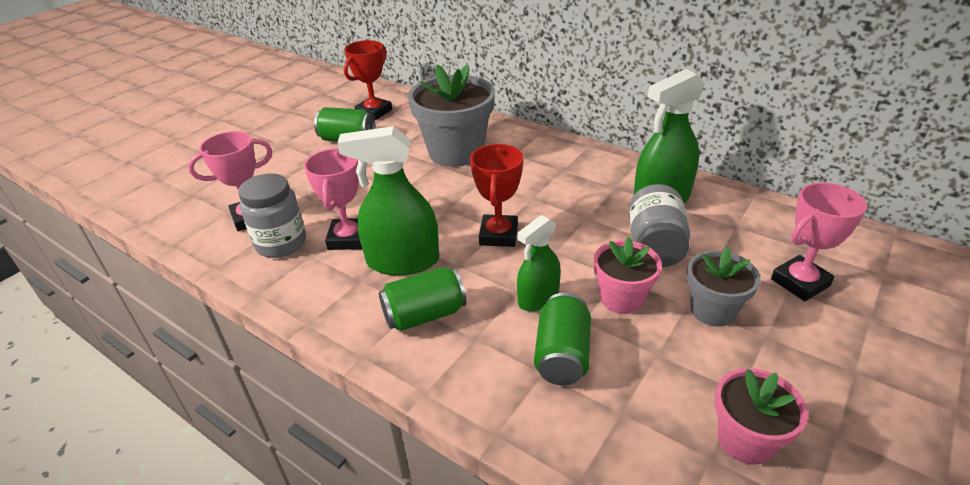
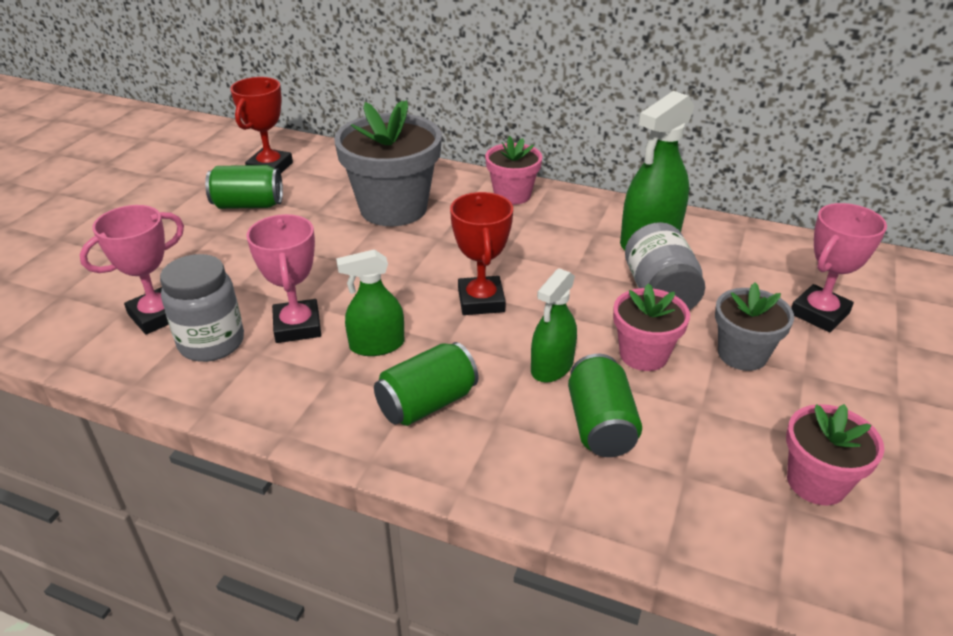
camera: 15 degrees left, 0 degrees up
(402, 261) = (377, 345): green spray bottle -> green spray bottle, size x0.62
(555, 149) = (512, 195): none -> pink flower pot

